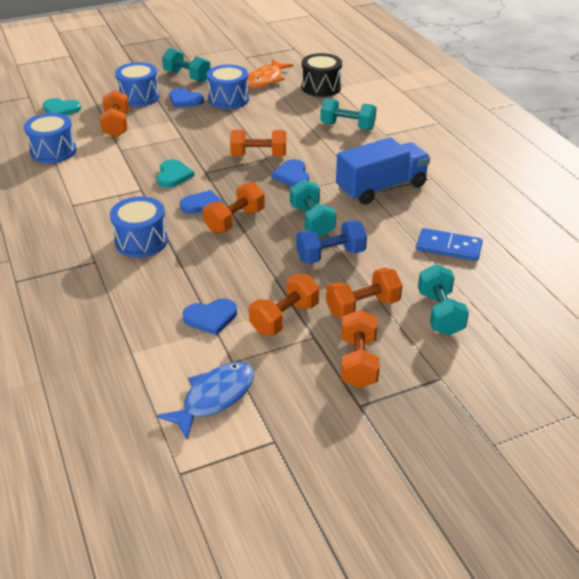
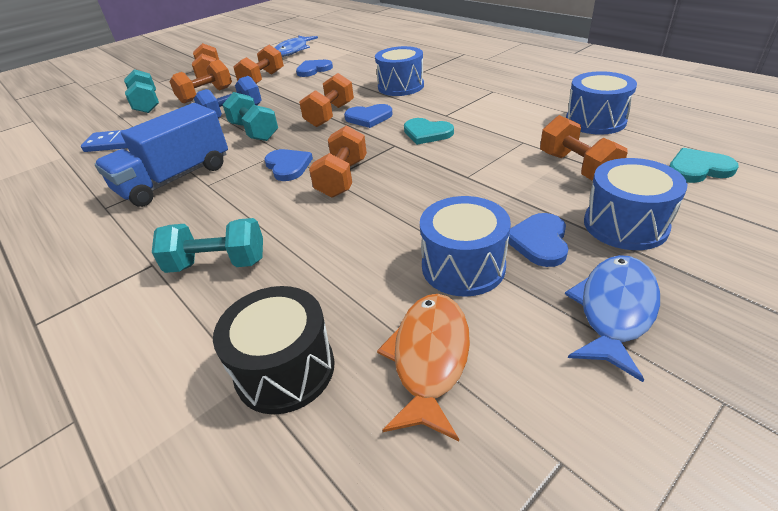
camera: 165 degrees right, 0 degrees up
(173, 175) = (427, 133): turquoise heart -> turquoise heart turned 45 degrees counterclockwise
(185, 100) = (539, 241): blue heart -> blue heart turned 90 degrees counterclockwise
(187, 76) = (614, 310): turquoise dumbbell -> blue fish
(258, 156) = (342, 178): orange dumbbell -> orange dumbbell turned 60 degrees counterclockwise

